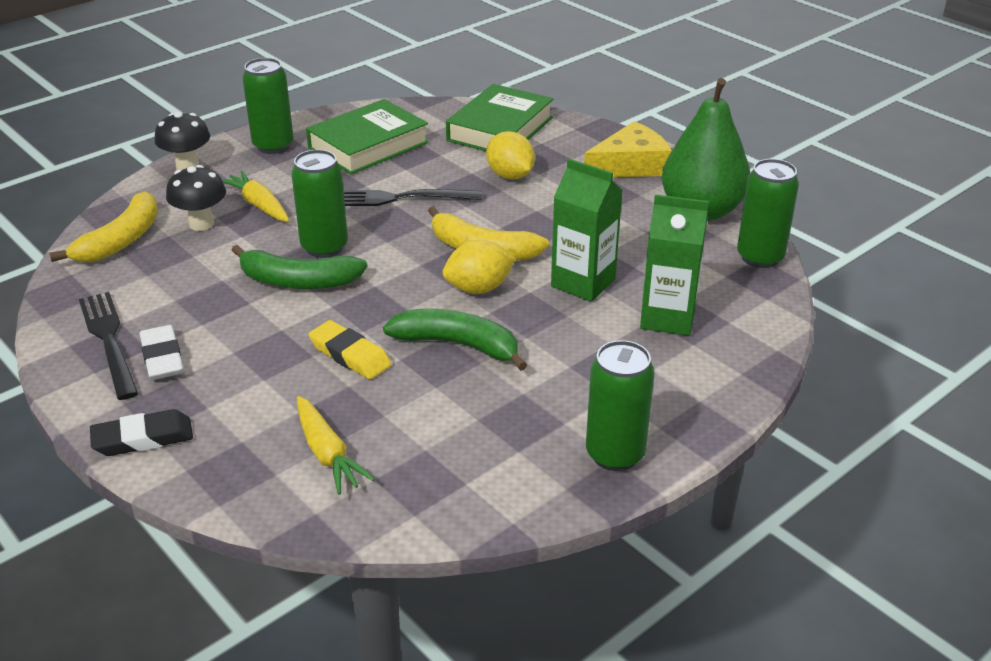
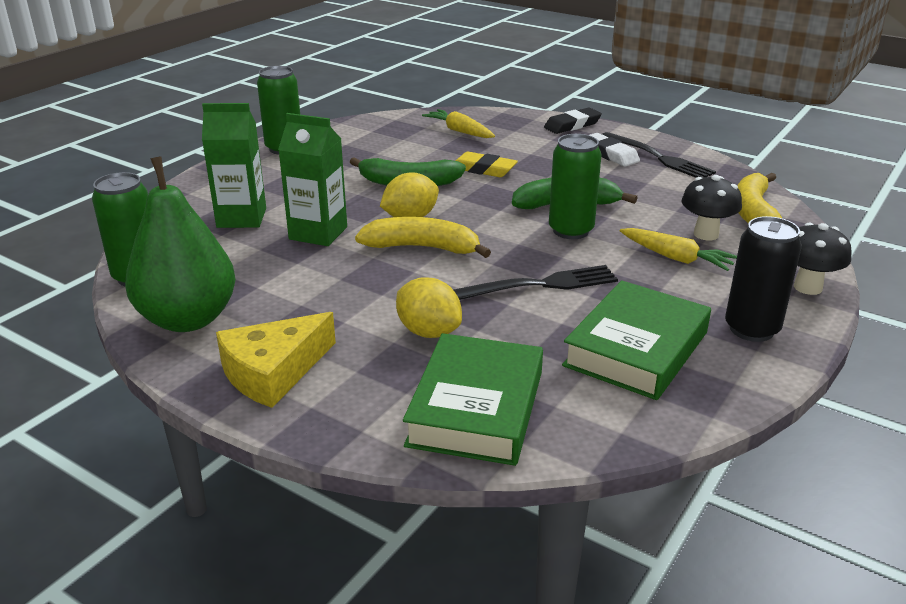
camera: 165 degrees right, 5 degrees down
(273, 146) = (751, 329): green can -> black can

